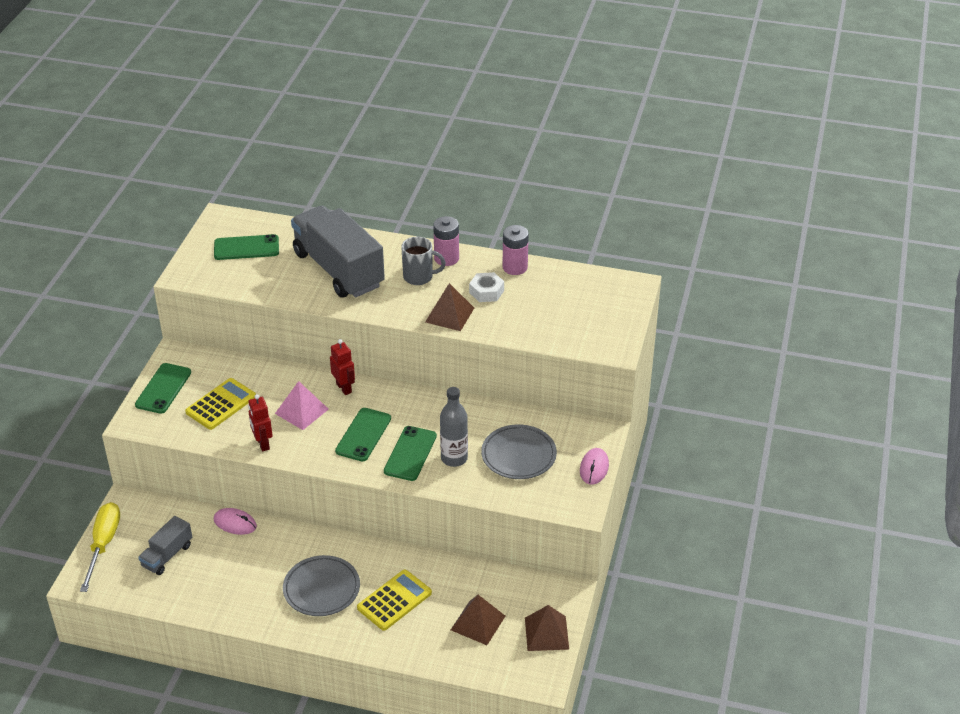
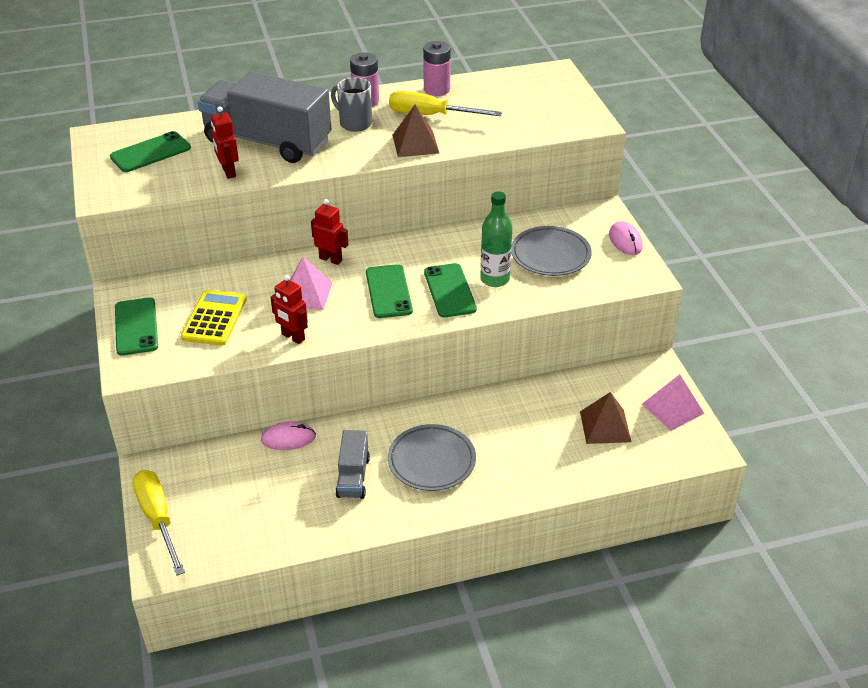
camera: 30 degrees left, 0 degrees up
(167, 555) = (241, 499): grey truck -> grey truck (353, 477)
(287, 287) = (228, 172): none -> red robot
(394, 600) = (511, 441): yellow calculator -> none
(419, 277) = (354, 123): grey mug -> grey mug turned 120 degrees counterclockwise
(454, 458) = (494, 279): grey bottle -> green bottle
(486, 292) = (431, 115): white nut -> yellow screwdriver
(546, 633) = (672, 408): brown pyramid -> pink pyramid

